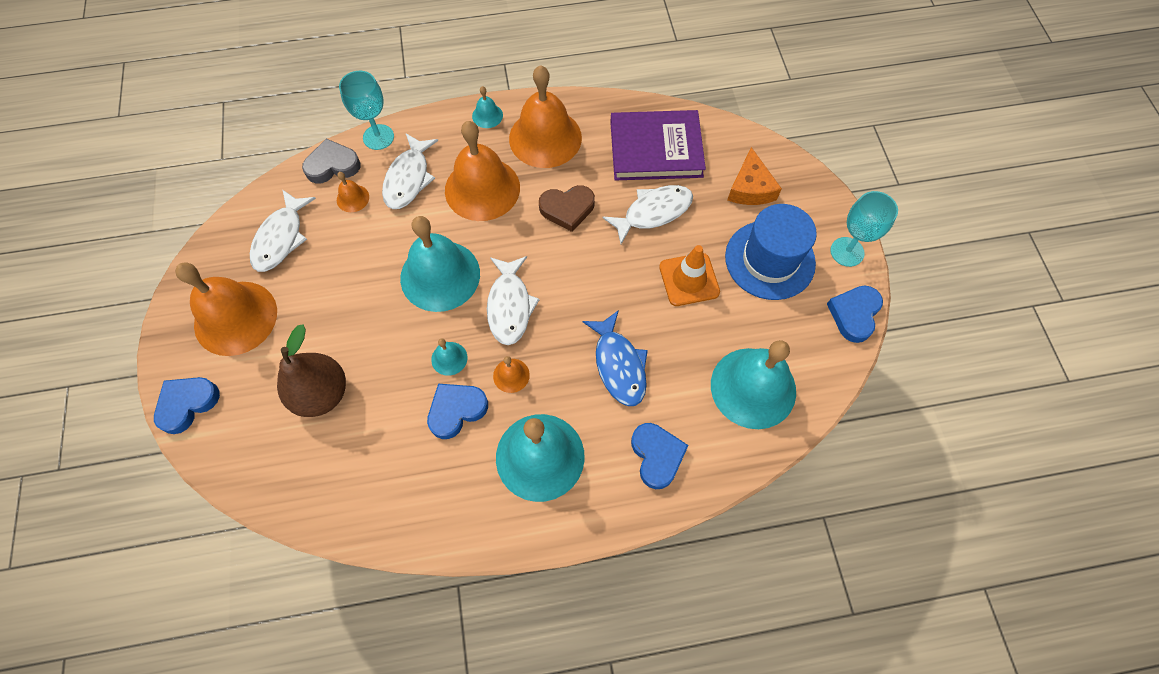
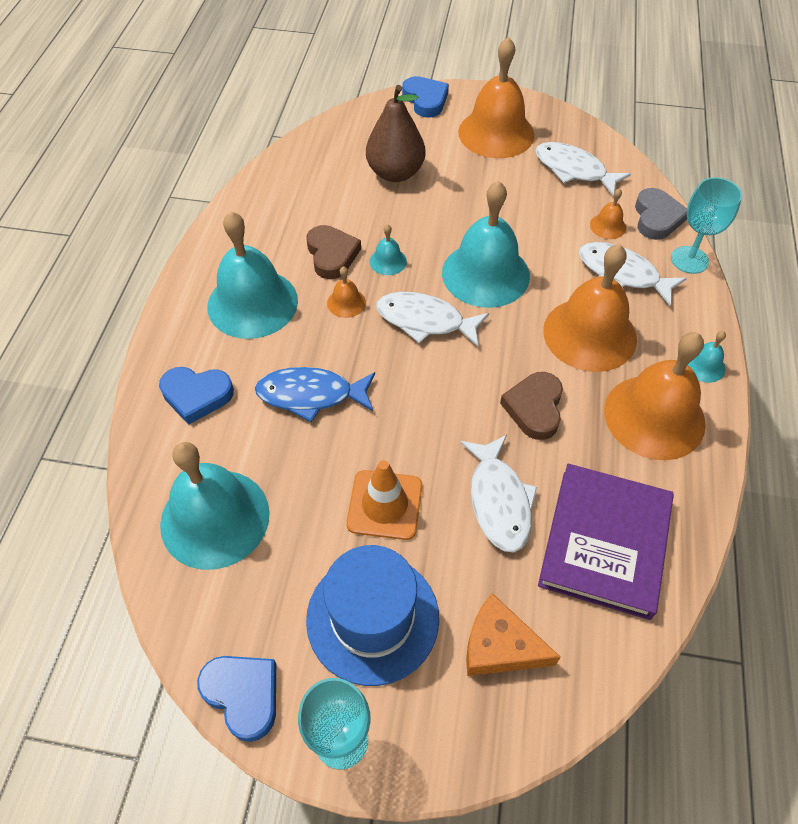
camera: 110 degrees right, 10 degrees down
(456, 410) = (332, 255): blue heart -> brown heart

